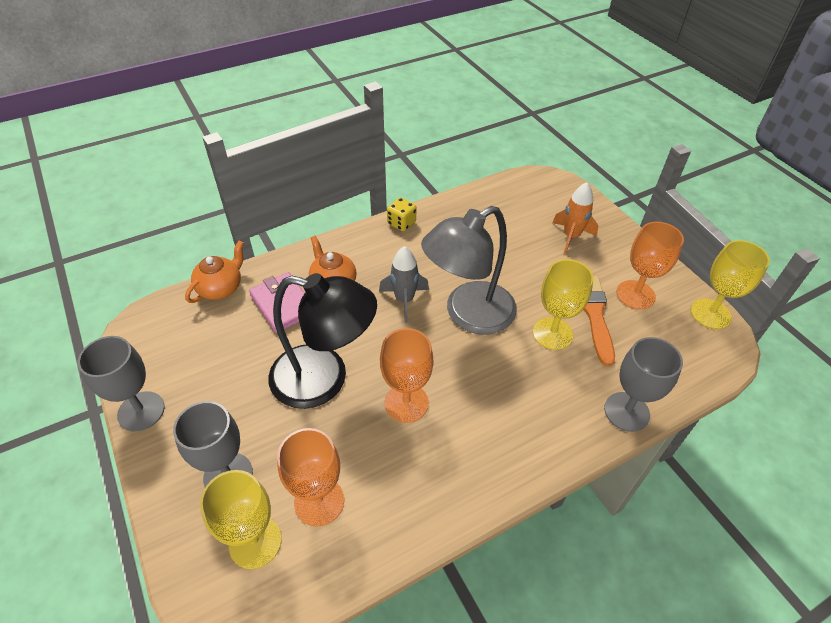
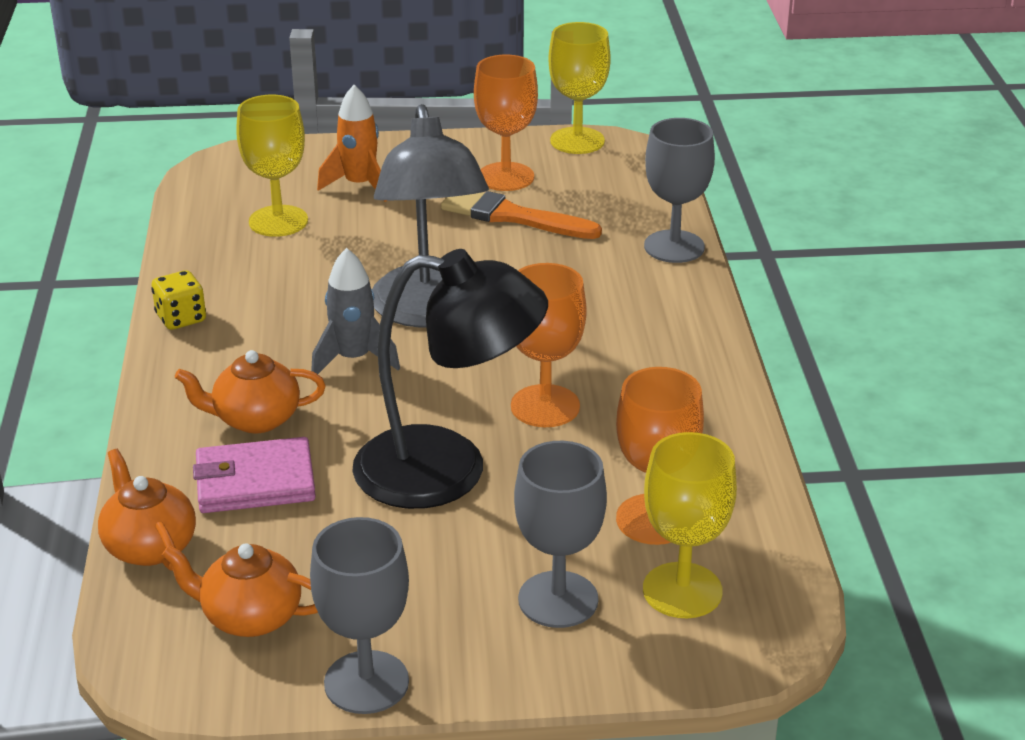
camera: 65 degrees left, 15 degrees down
(180, 345) = (249, 617): none -> orange teapot
(324, 379) = (448, 471): black lamp -> black lamp turned 60 degrees clockwise
(552, 333) = (518, 257): yellow goblet -> yellow goblet (278, 221)

